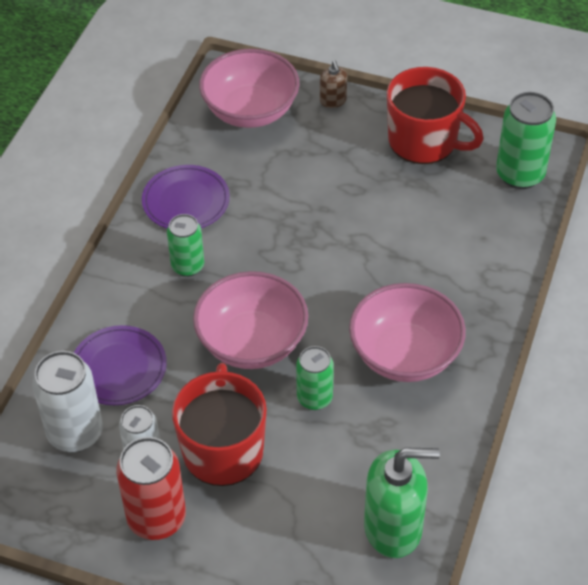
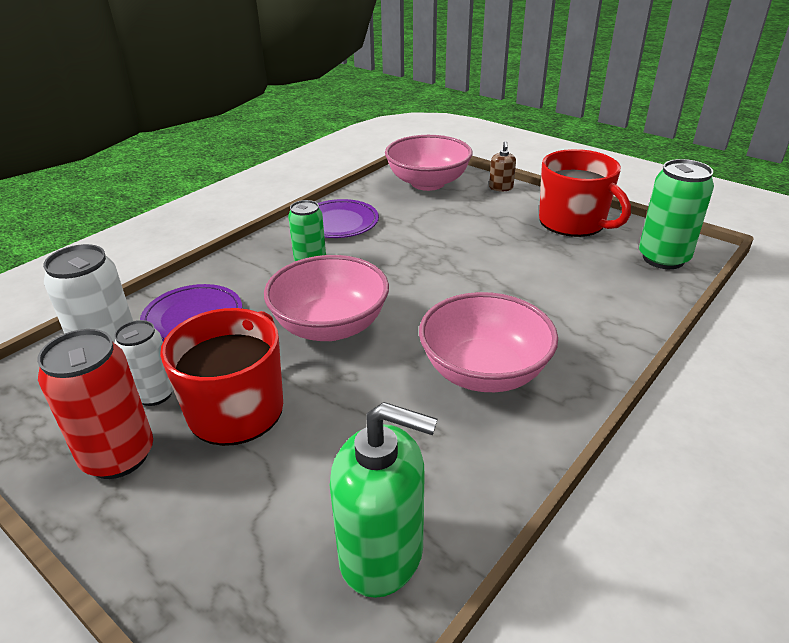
camera: 20 degrees right, 15 degrees down
(314, 398) = (364, 387): green can -> none

